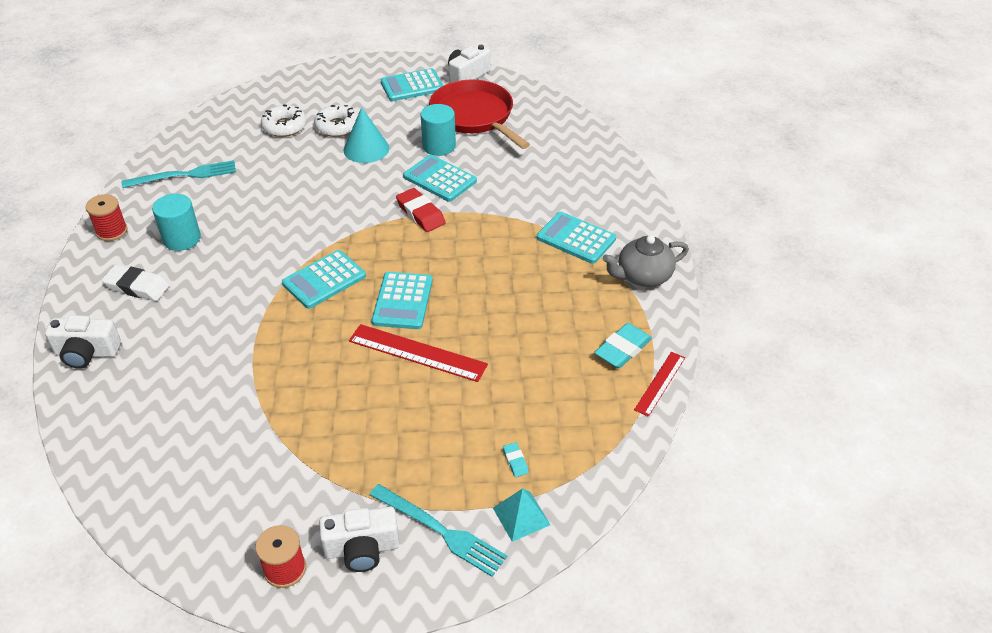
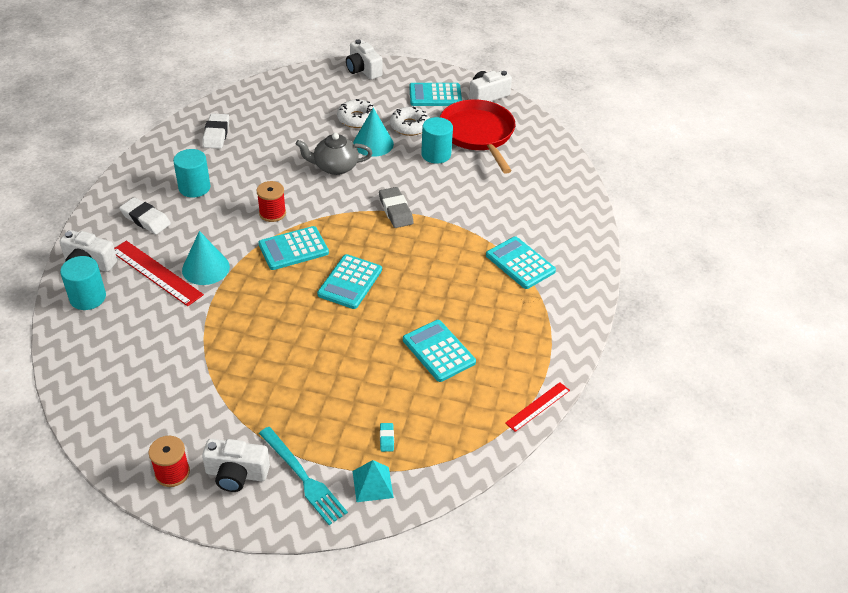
camera: 15 degrees right, 0 degrees up
(101, 392) = (88, 298): none -> turquoise cylinder
(112, 231) = (143, 169): red spool -> red spool (272, 213)
(184, 175) = (216, 134): turquoise fork -> white eraser
(231, 325) = (205, 268): none -> turquoise cone
(284, 126) = (313, 109): white donut -> white donut (409, 126)
(323, 75) = (363, 70): none -> white camera
(417, 353) = (344, 328): red ruler -> red ruler (156, 273)
(420, 214) = (395, 211): red eraser -> grey eraser
(439, 179) = (424, 184): turquoise calculator -> turquoise calculator (438, 351)
(623, 349) = (518, 369): turquoise eraser -> none
(643, 276) = (565, 310): grey teapot -> grey teapot (335, 167)

